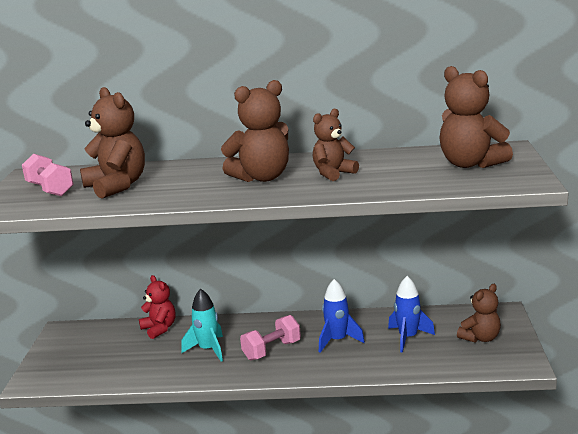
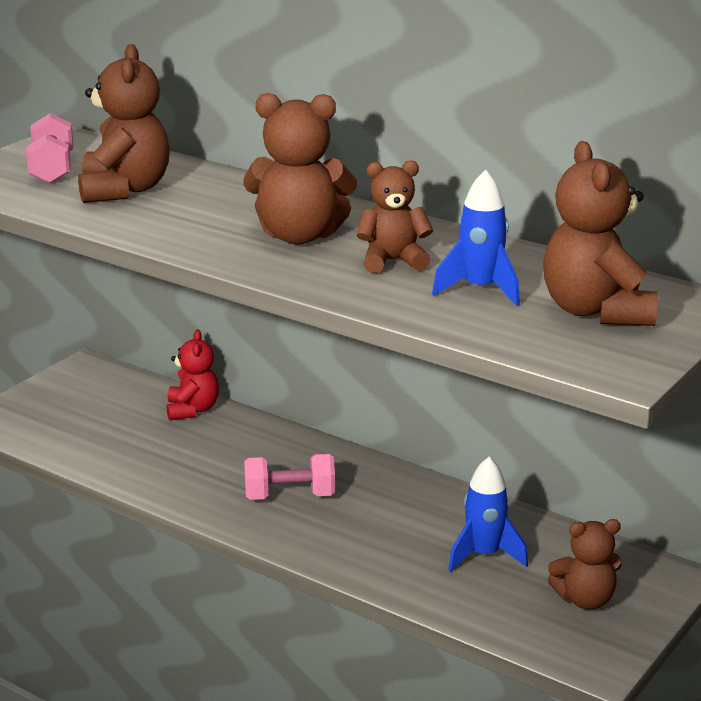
camera: 30 degrees right, 5 degrees up
(208, 350) = (216, 463): turquoise rocket -> none
(337, 341) = (386, 519): blue rocket -> blue rocket (480, 290)

